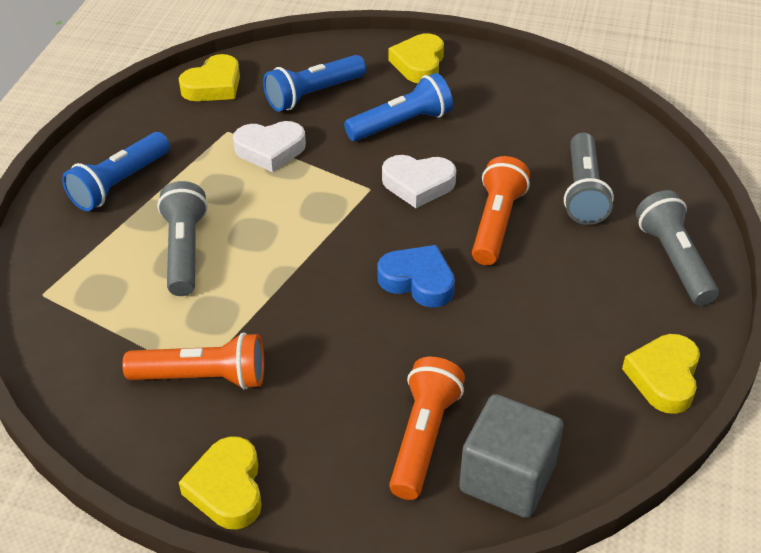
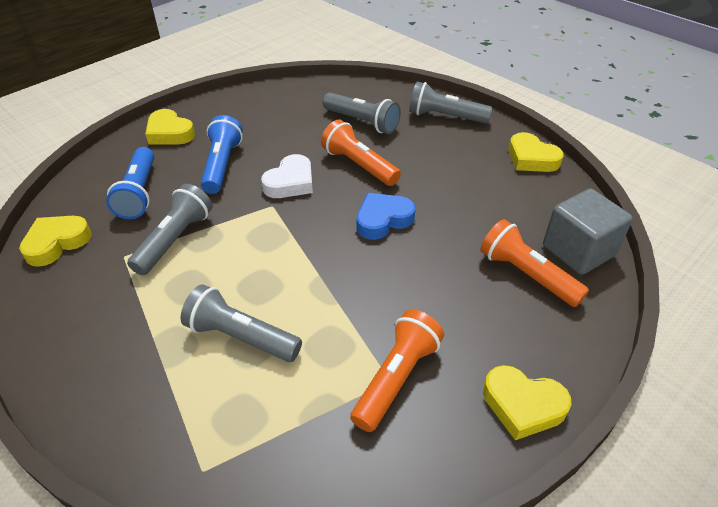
camera: 60 degrees left, 0 degrees up
(119, 183) = (110, 353): blue flashlight -> none
(213, 85) = (57, 243): yellow heart -> yellow heart turned 120 degrees counterclockwise
(270, 150) = (175, 240): white heart -> grey flashlight

